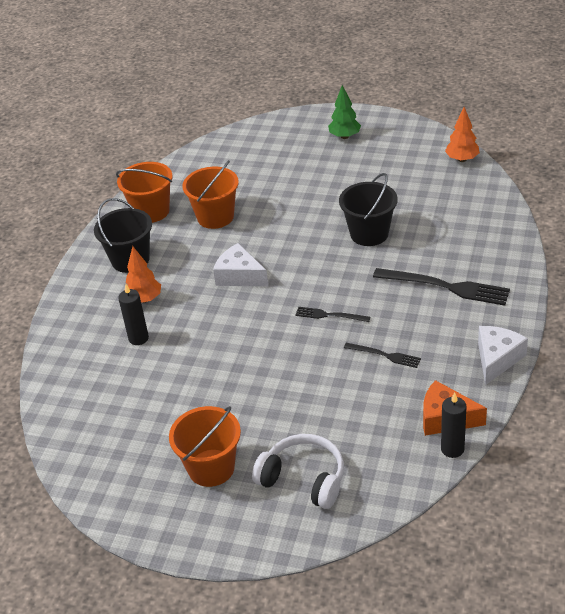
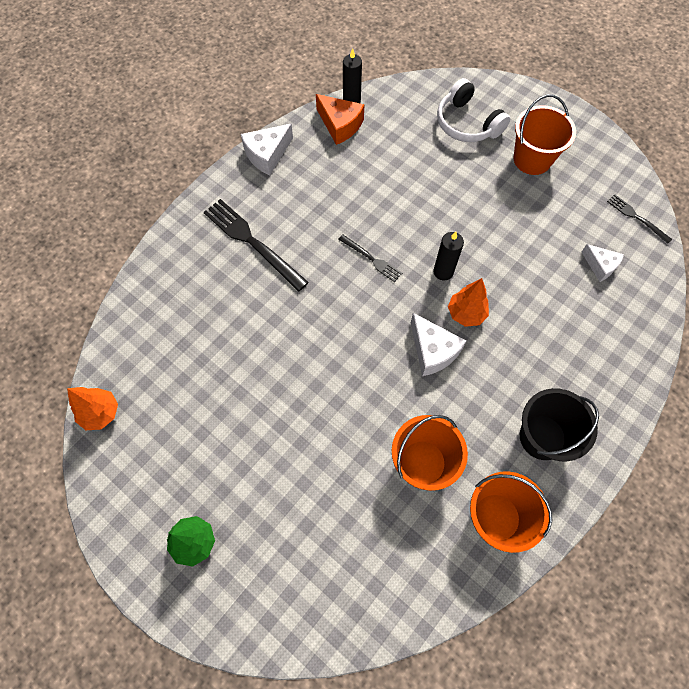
camera: 160 degrees left, 25 degrees up
(109, 391) = (600, 266): none -> white cheese
(138, 338) = (559, 315): black candle -> black candle (443, 272)
(144, 299) = (541, 366): orange tree -> orange tree (466, 313)
(369, 233) = (275, 345): black bucket -> none
(384, 355) = (350, 197): black fork -> black fork (637, 218)

